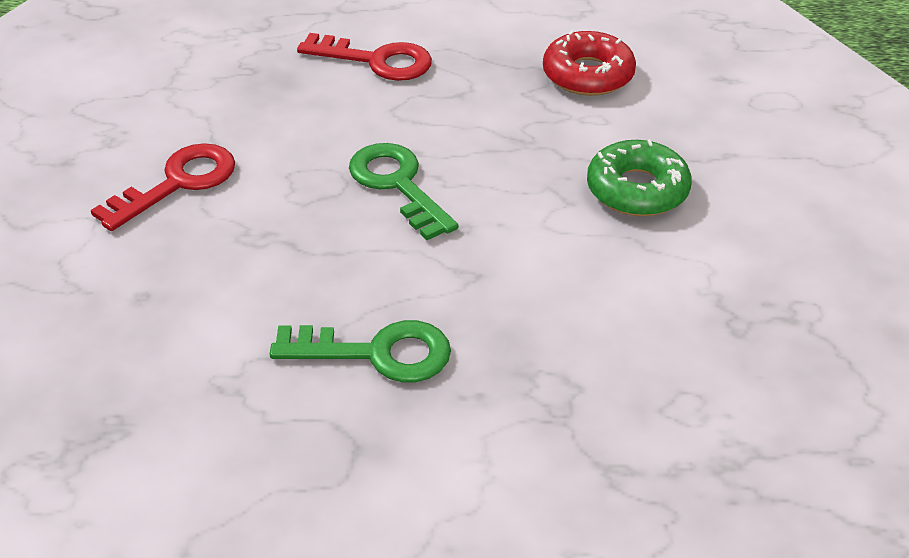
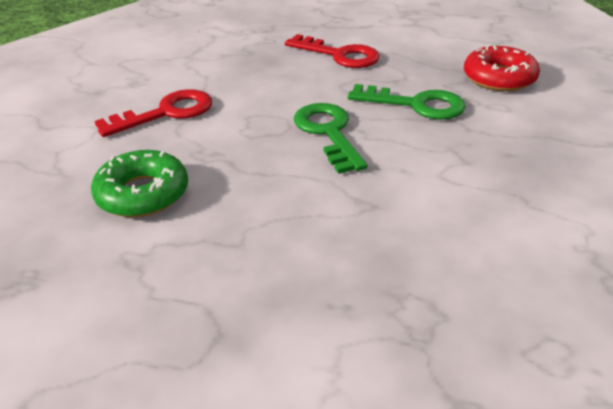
camera: 15 degrees right, 5 degrees down
(377, 353) = (267, 255): green key -> green key (416, 105)
(637, 190) = (528, 159): green donut -> green donut (142, 194)

